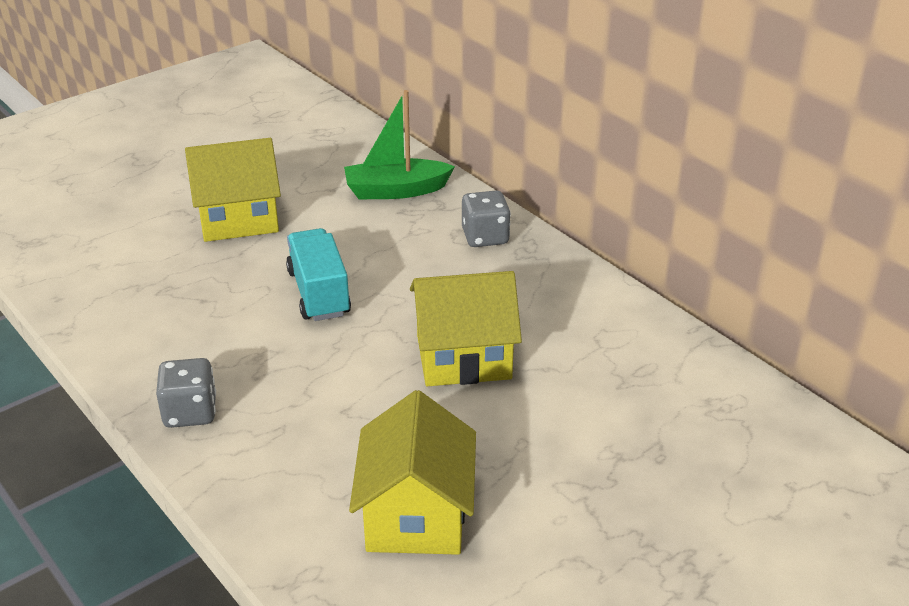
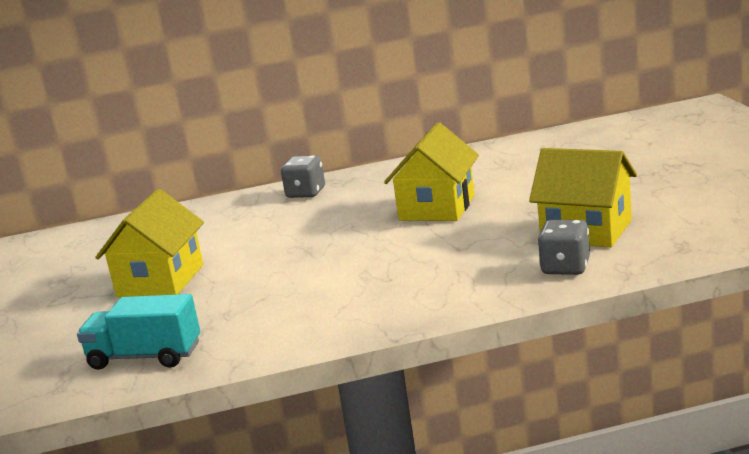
camera: 60 degrees left, 15 degrees down
(190, 412) = (409, 305): grey dice -> grey dice (565, 267)
(319, 293) = (307, 252): turquoise truck -> turquoise truck (145, 357)
(396, 190) = (205, 218): green boat -> none

